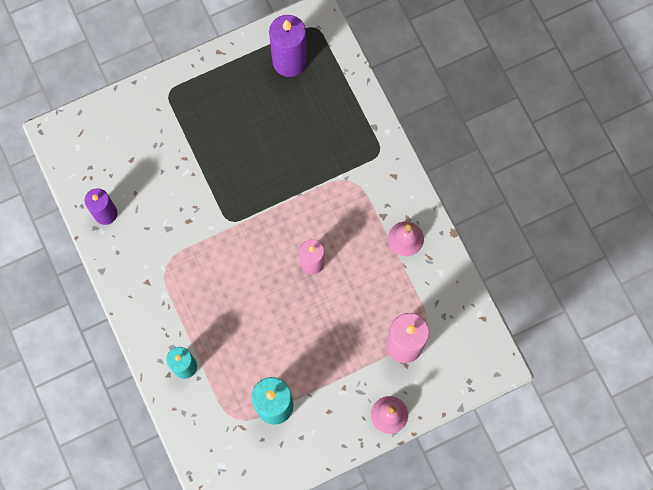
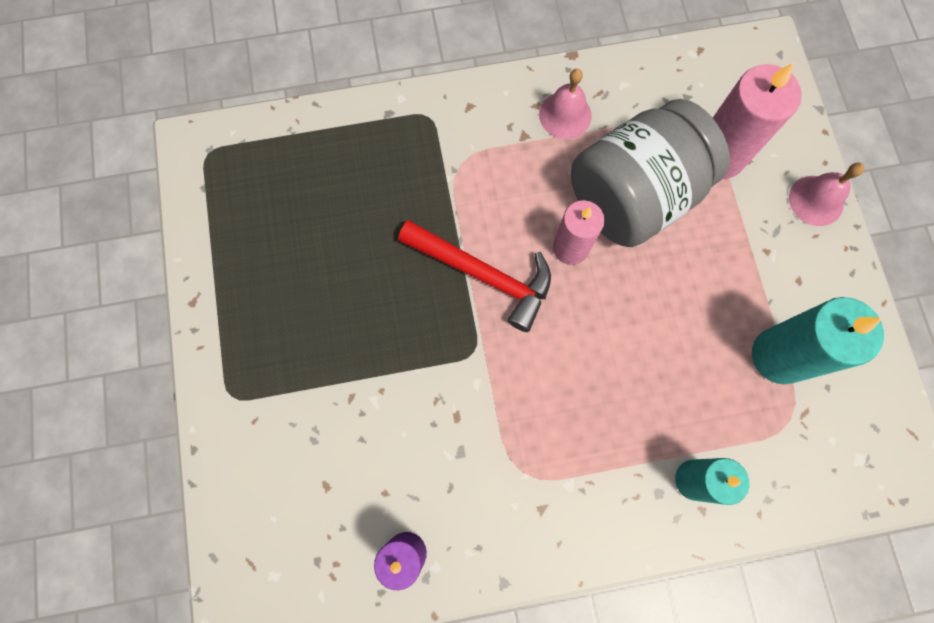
camera: 75 degrees left, 0 degrees up
(280, 214) = (483, 275): none -> red hammer
(289, 61) = (247, 202): purple candle -> none
(359, 294) = (633, 196): none -> grey jar

